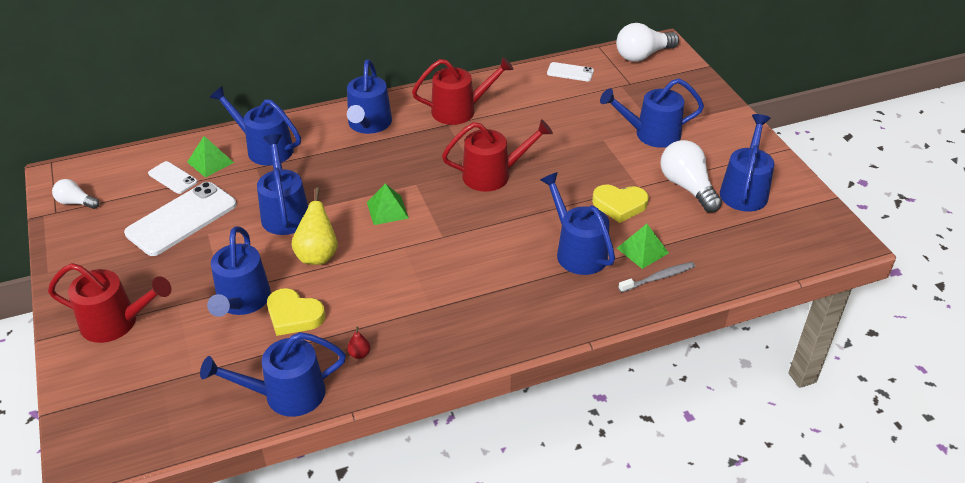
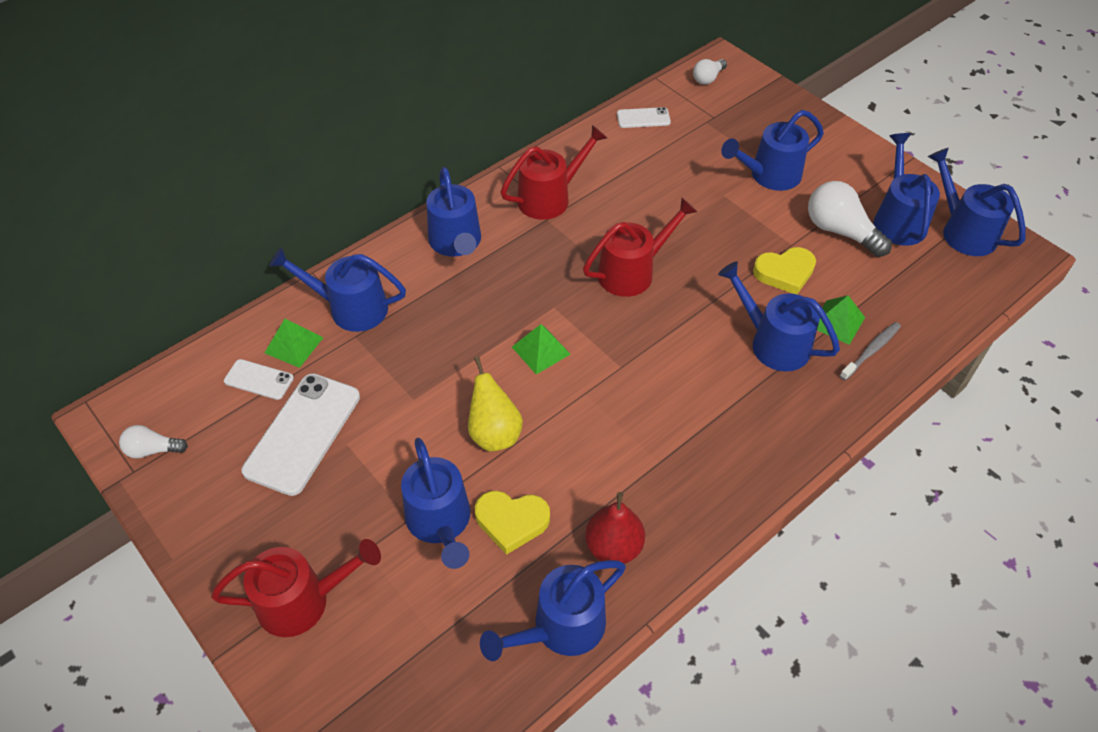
camera: 20 degrees left, 10 degrees up
(285, 212) = (423, 387): blue watering can -> blue watering can (963, 231)
(359, 354) = (613, 547): red pear -> red pear, size x2.15
(643, 55) = (708, 78): white light bulb -> white light bulb, size x0.56

